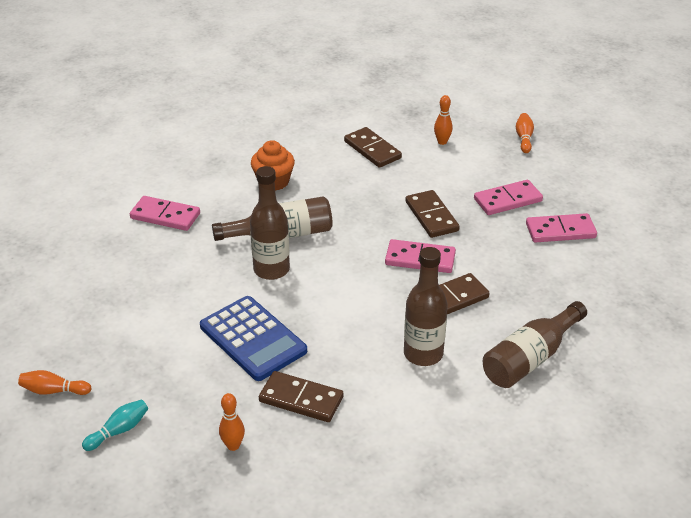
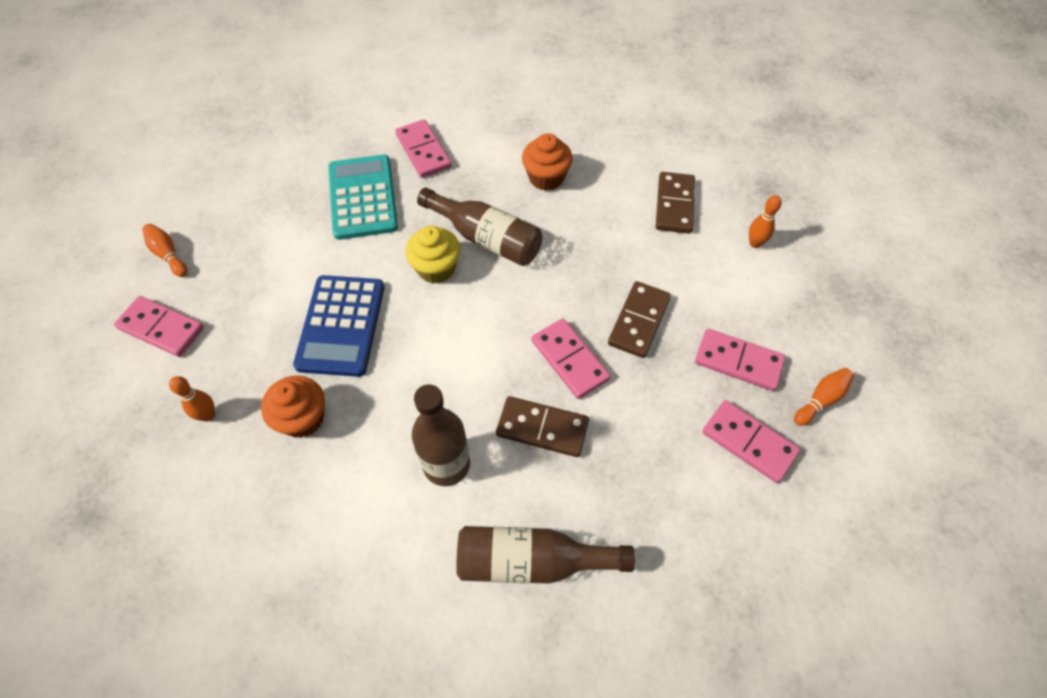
camera: 45 degrees right, 20 degrees up
(119, 431) = (161, 328): turquoise bowling pin -> pink domino
(160, 266) = (363, 197): none -> turquoise calculator
(271, 270) = (436, 268): brown bottle -> yellow cupcake
(301, 399) = (302, 418): brown domino -> orange cupcake
(524, 138) = (850, 300): orange bowling pin -> orange bowling pin (821, 400)

